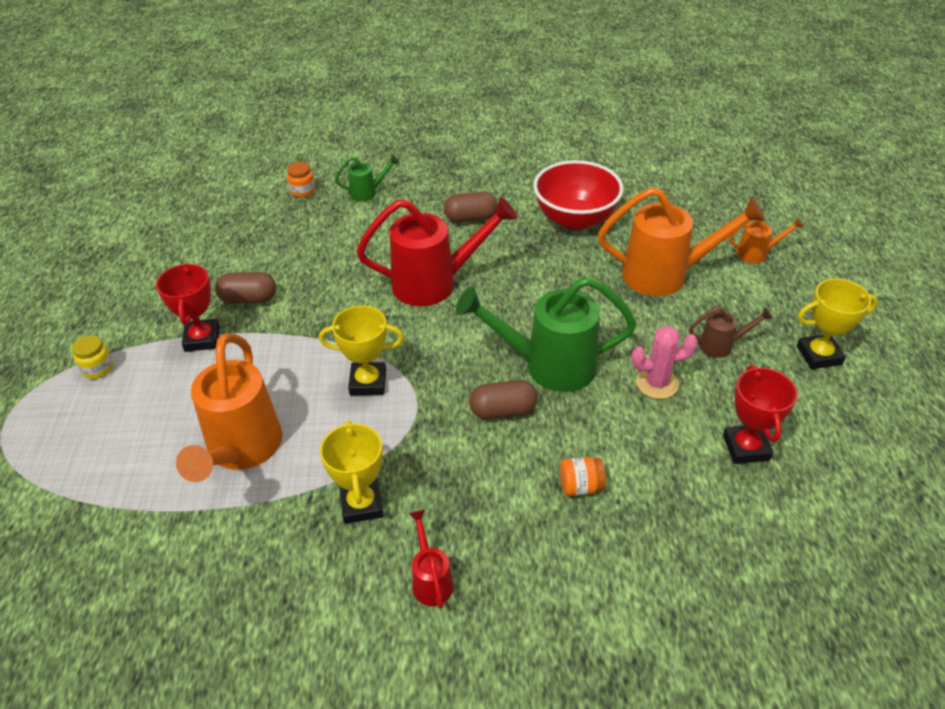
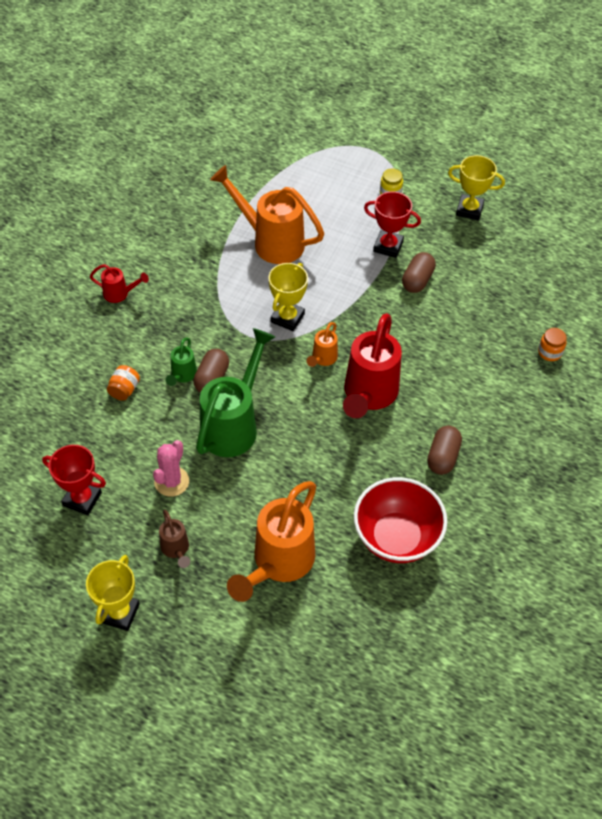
camera: 115 degrees right, 10 degrees up
(362, 504) = (191, 282): yellow trophy -> yellow trophy (469, 210)
(368, 193) = (523, 397): green watering can -> green watering can (182, 376)
(722, 346) = (176, 550): brown watering can -> brown watering can turned 45 degrees counterclockwise
(757, 254) = (259, 660): orange watering can -> orange watering can (322, 359)

